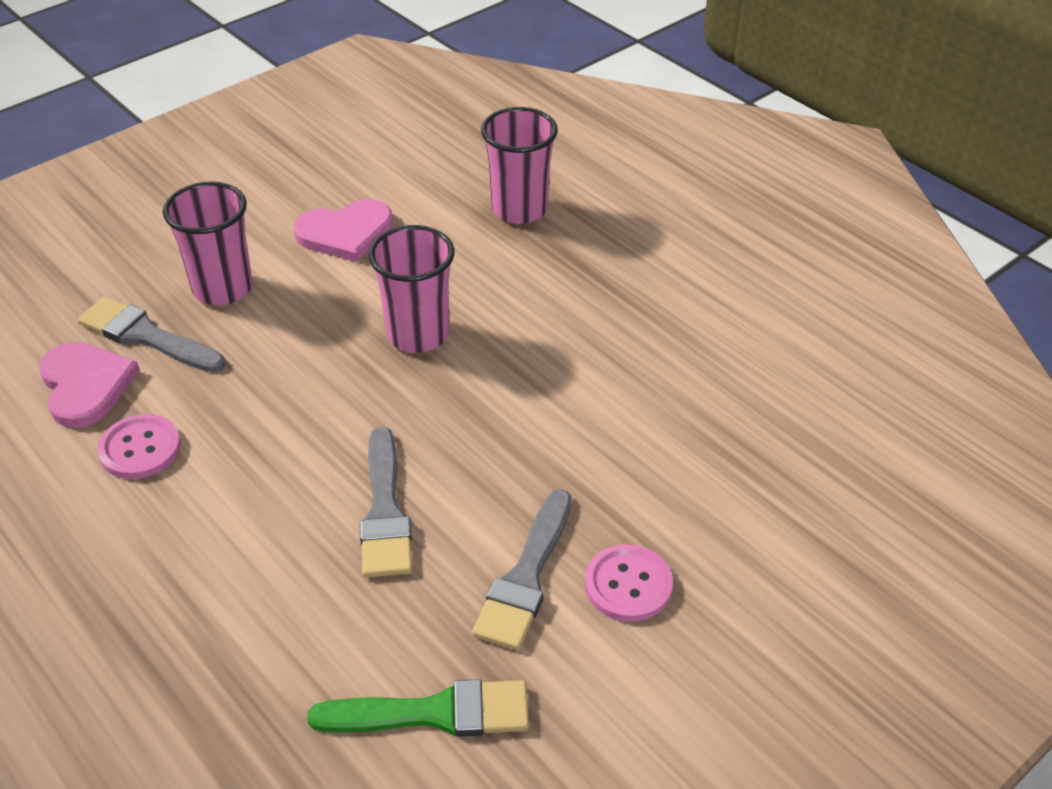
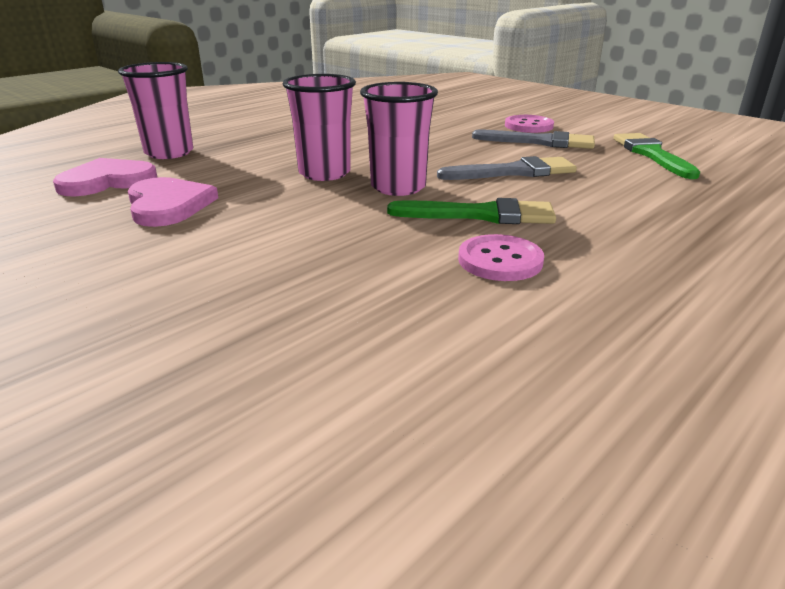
camera: 95 degrees left, 15 degrees down
(85, 386) = (416, 306): pink heart -> pink heart (107, 181)
(146, 336) = (324, 283): grey brush -> none
(222, 288) = (243, 251): pink cup -> pink cup (398, 187)
(250, 453) = (481, 215): none -> green brush

